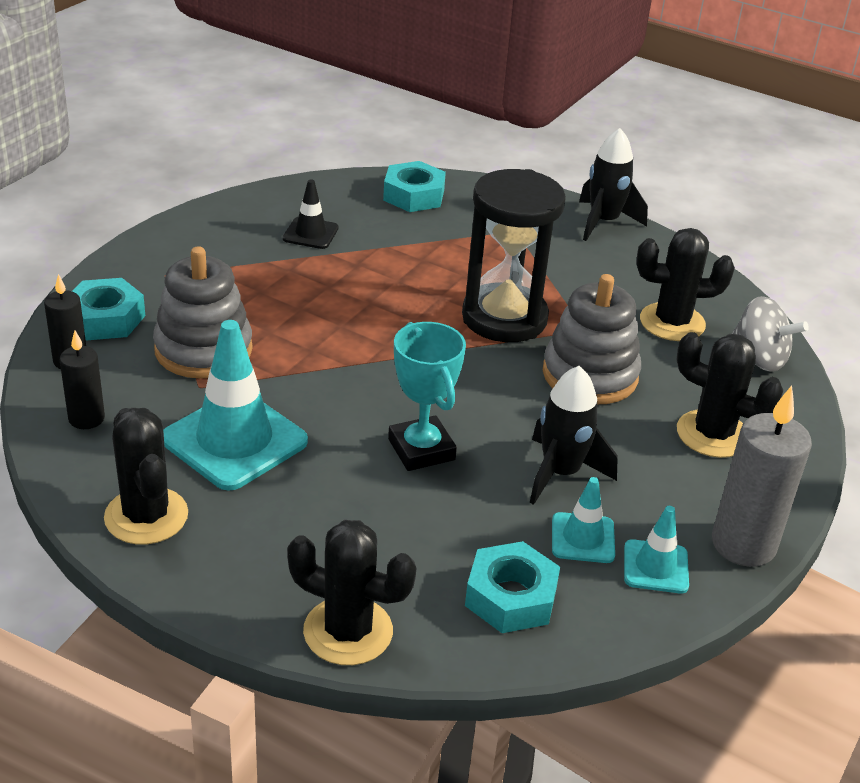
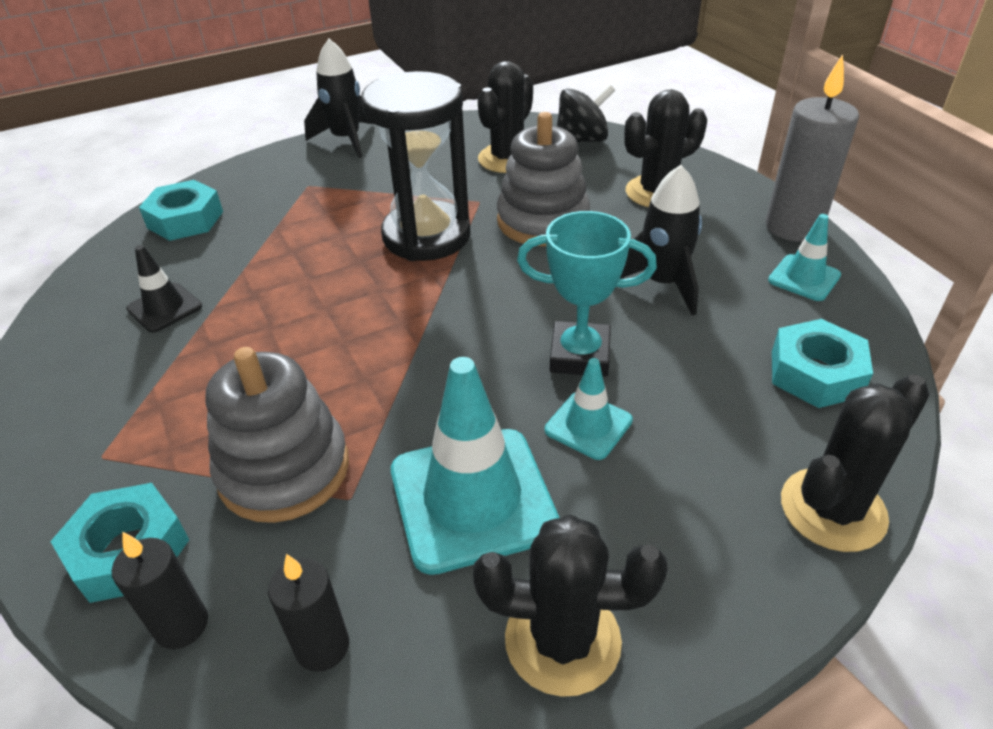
camera: 55 degrees left, 5 degrees up
(583, 538) = (753, 303): turquoise traffic cone -> turquoise traffic cone (588, 425)
(759, 358) = (581, 140): grey spinning top -> black spinning top

